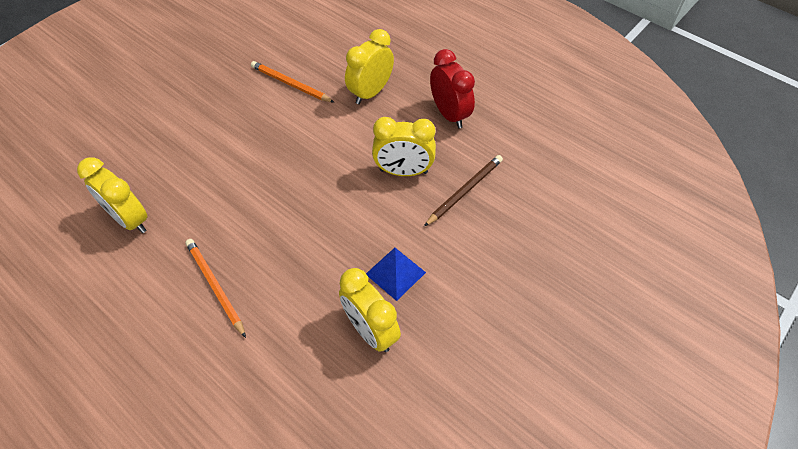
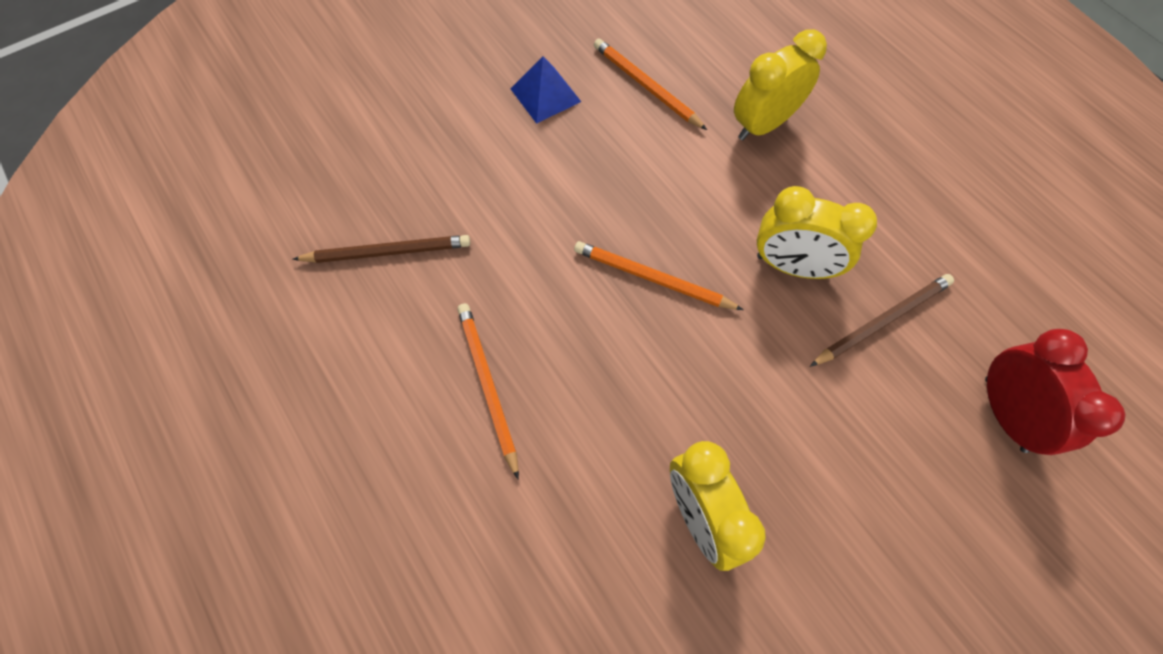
camera: 15 degrees right, 10 degrees up
(130, 219) = (387, 251): yellow clock -> brown pencil
(315, 198) = (652, 278): none -> orange pencil
(395, 273) = (753, 431): blue pyramid -> blue pyramid (545, 95)
(449, 114) = (879, 186): red clock -> red clock (1005, 414)

